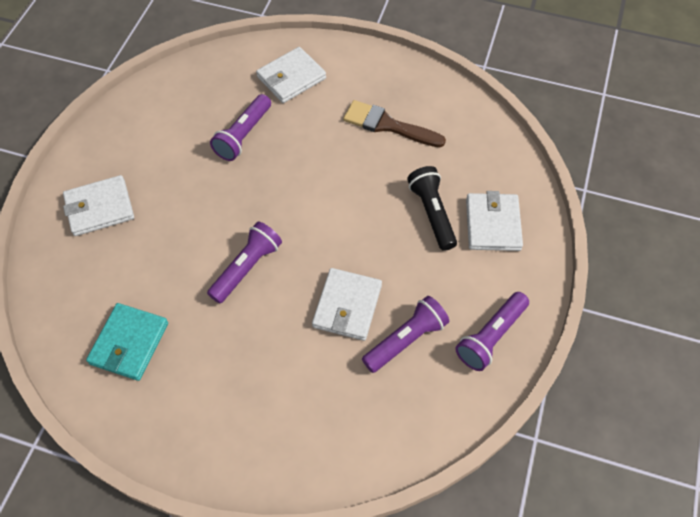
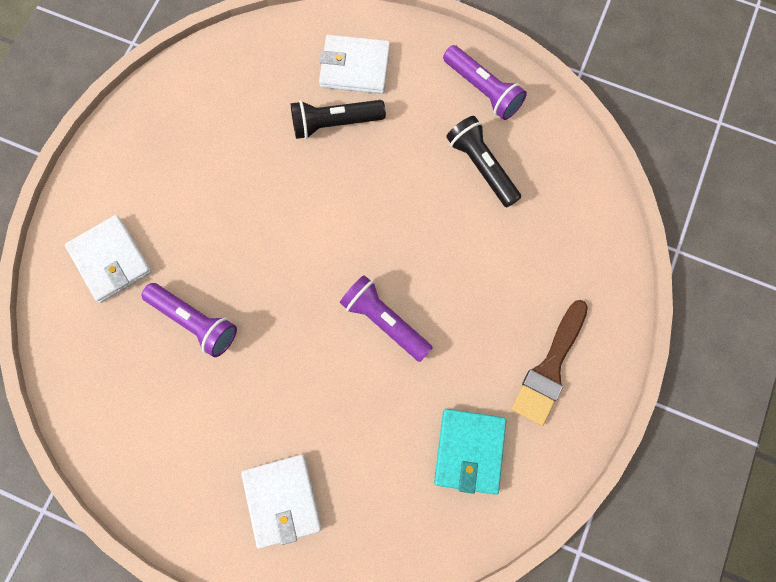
camera: 85 degrees left, 15 degrees up
(129, 343) = (469, 451): turquoise wallet -> turquoise wallet turned 75 degrees clockwise
(347, 306) = (440, 219): white wallet -> none
(388, 125) = (206, 155): brown brush -> brown brush (550, 368)
(406, 340) = (481, 166): purple flashlight -> black flashlight

